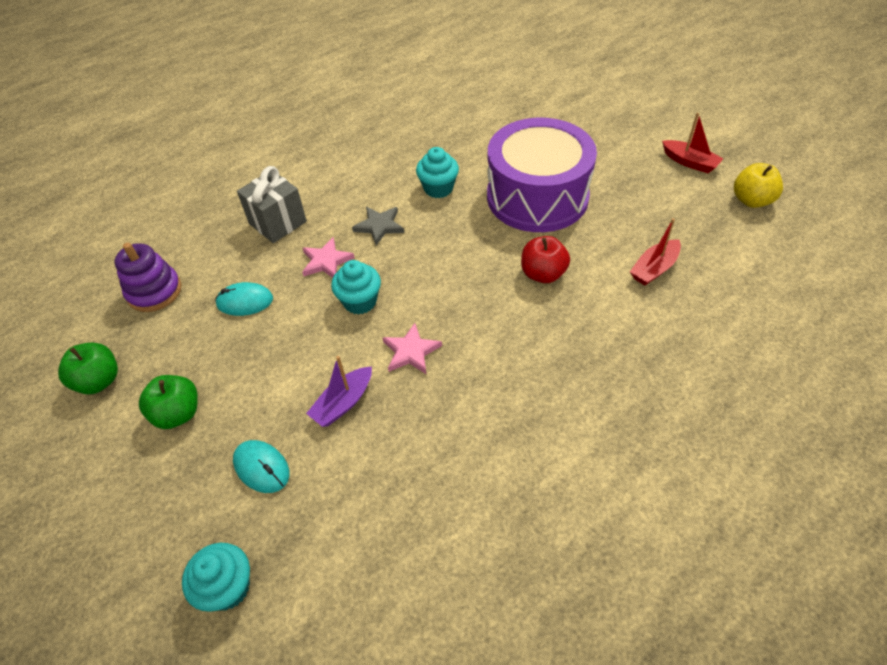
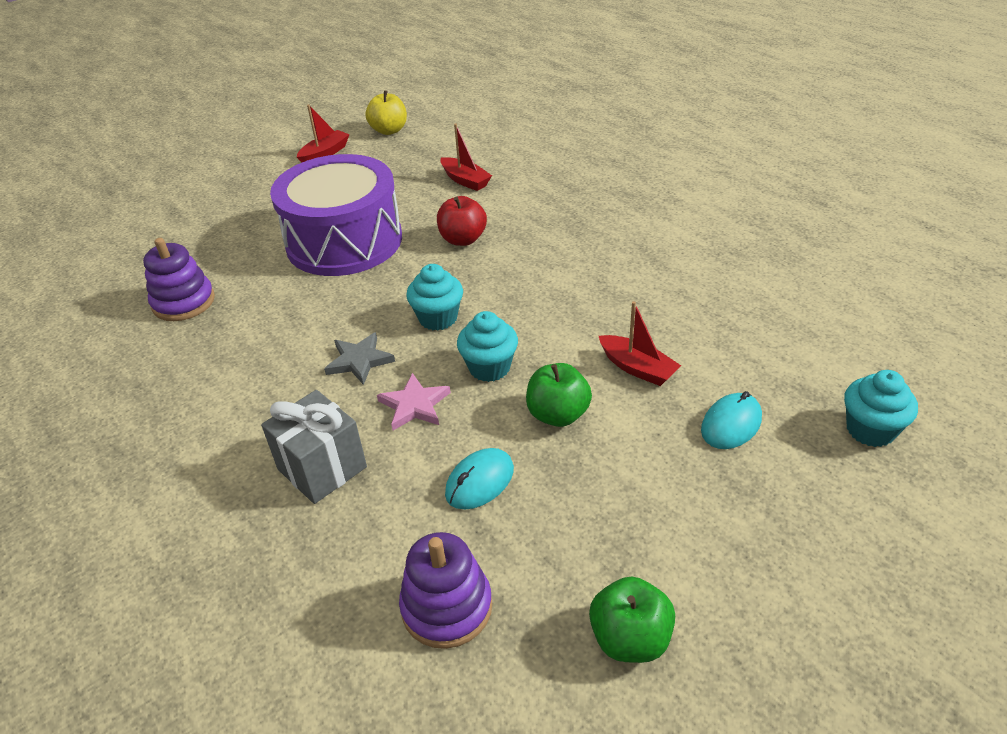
camera: 90 degrees left, 10 degrees down
(178, 413) = (673, 520): green apple -> green apple (558, 414)
(245, 301) = (479, 481): turquoise mouse -> turquoise mouse turned 45 degrees clockwise
(343, 403) = (637, 368): purple boat -> red boat
(411, 351) = (565, 323): pink star -> none
(438, 188) = (303, 313): turquoise cupcake -> turquoise cupcake (438, 318)
(456, 127) = (184, 302): none -> purple stacking toy

